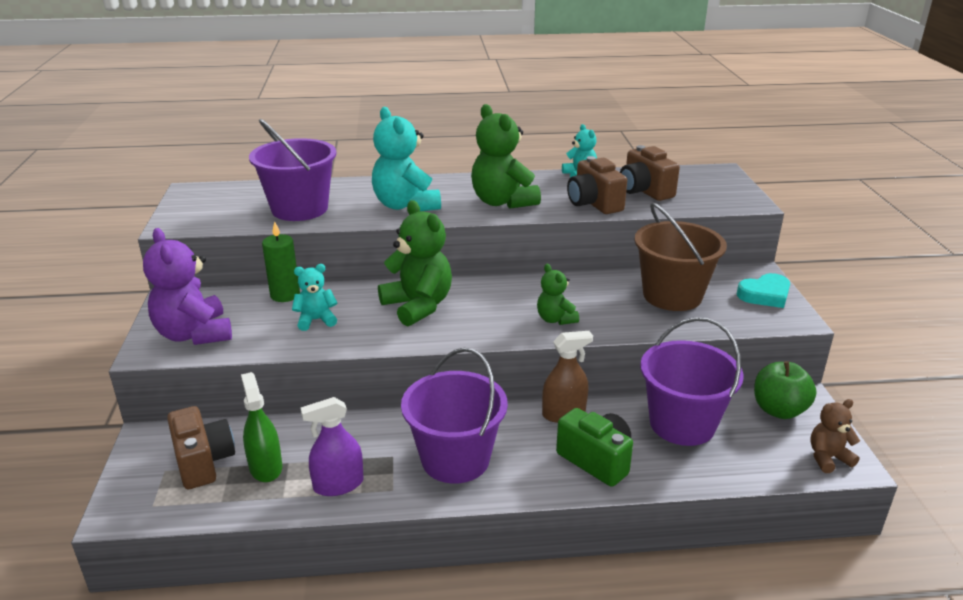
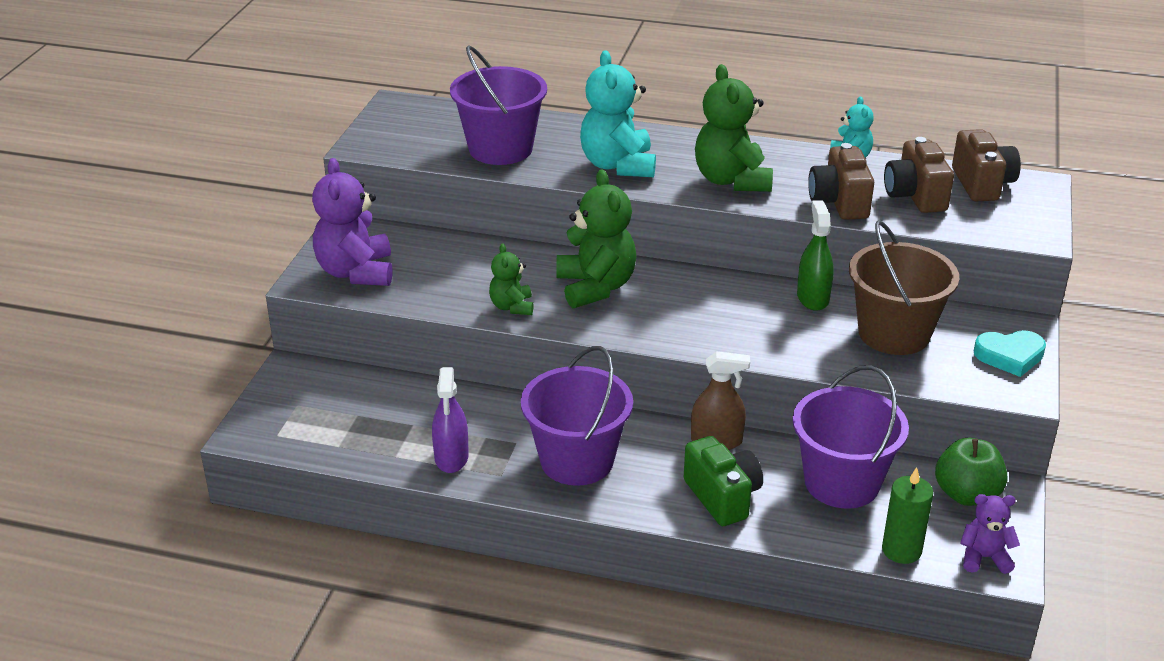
camera: 20 degrees right, 5 degrees up
(203, 462) = (335, 405): brown camera -> brown camera (982, 184)
(265, 467) = (390, 424): green spray bottle -> green spray bottle (813, 298)
(285, 295) = (462, 245): green candle -> green candle (901, 550)
(316, 320) = (481, 281): turquoise teddy bear -> none
(338, 484) = (451, 457): purple spray bottle -> purple spray bottle turned 90 degrees counterclockwise
(555, 319) = (738, 334): green teddy bear -> green teddy bear (512, 307)
(828, 458) = (984, 557): brown teddy bear -> purple teddy bear

